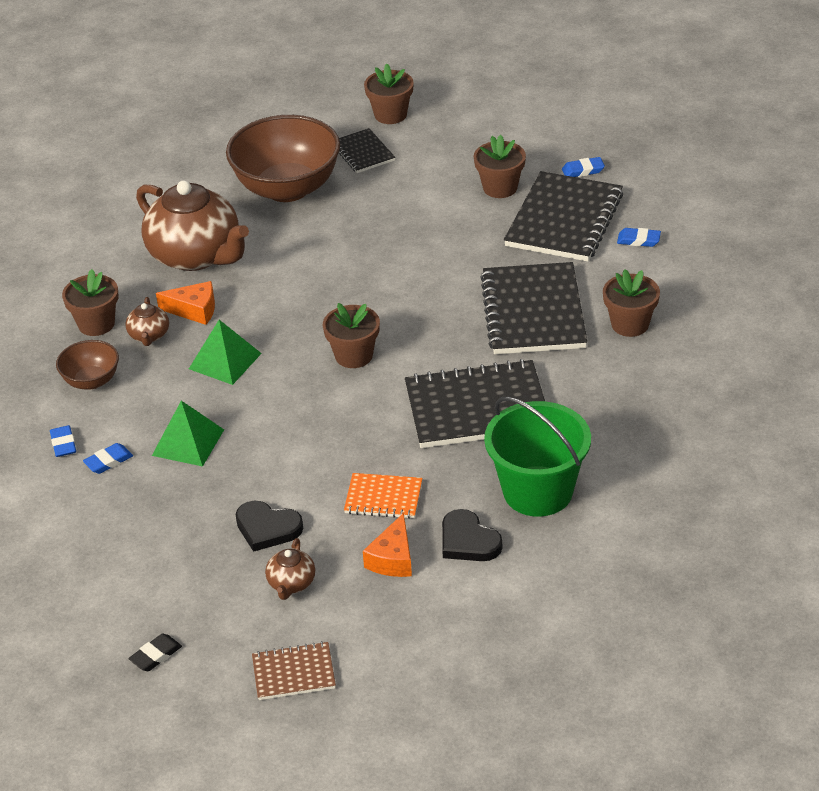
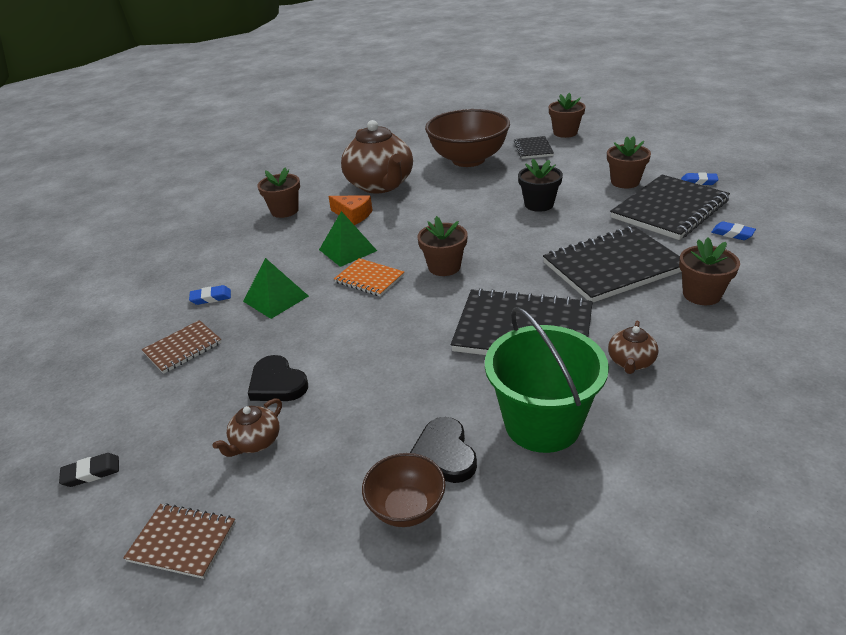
camera: 25 degrees right, 5 degrees down
(63, 444) = (194, 278): blue eraser -> none
(91, 381) = (250, 243): brown bowl -> brown bowl (406, 508)
(131, 524) = (183, 348): none -> brown notebook
(149, 335) = (311, 224): brown teapot -> brown teapot (631, 362)
(383, 498) = (392, 386): orange notebook -> orange notebook (369, 279)
(392, 558) = (361, 448): orange cheese -> none
(415, 244) = (539, 204): none -> black flower pot
(533, 312) = (613, 267): black notebook -> black notebook turned 45 degrees clockwise

